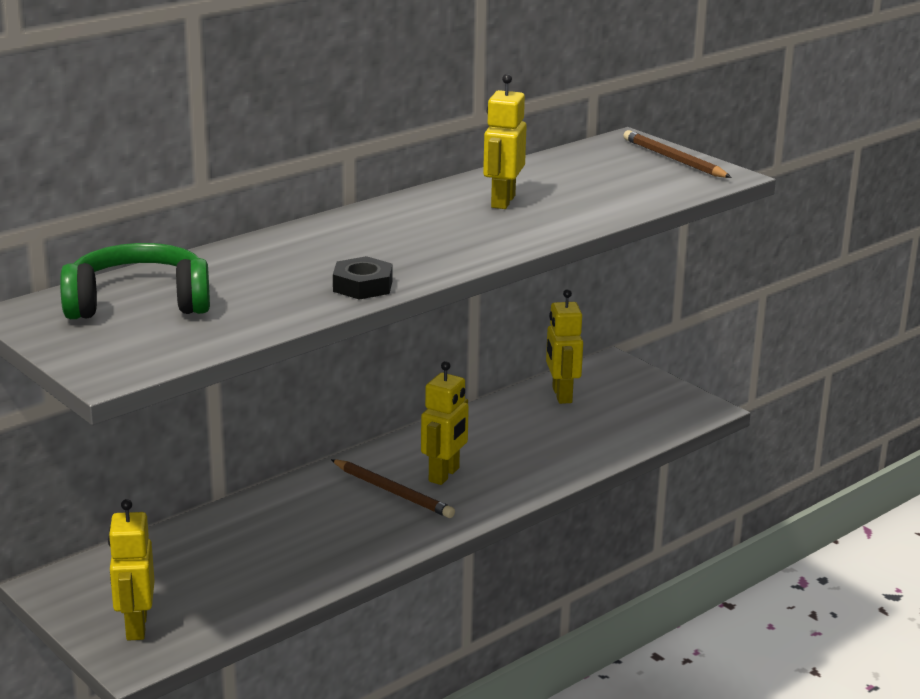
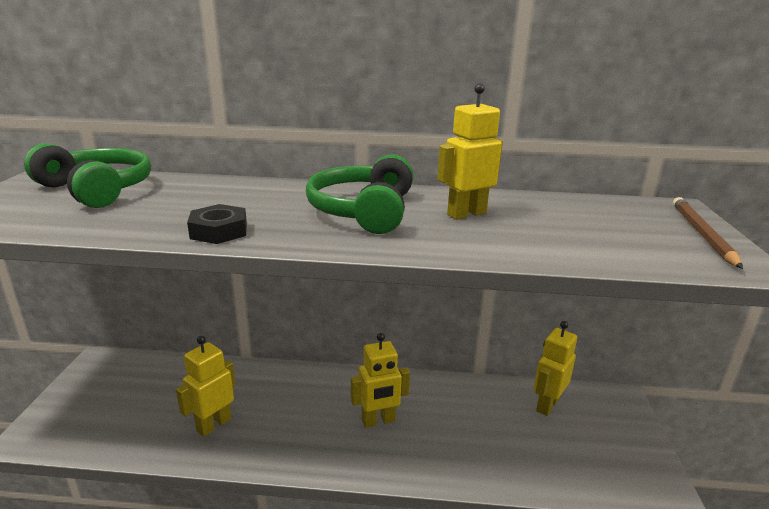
camera: 45 degrees right, 0 degrees up
(136, 627) = (70, 414): yellow robot -> yellow robot (213, 424)
(392, 492) = (330, 413): brown pencil -> none
(424, 228) = (364, 211): none -> green headphones

